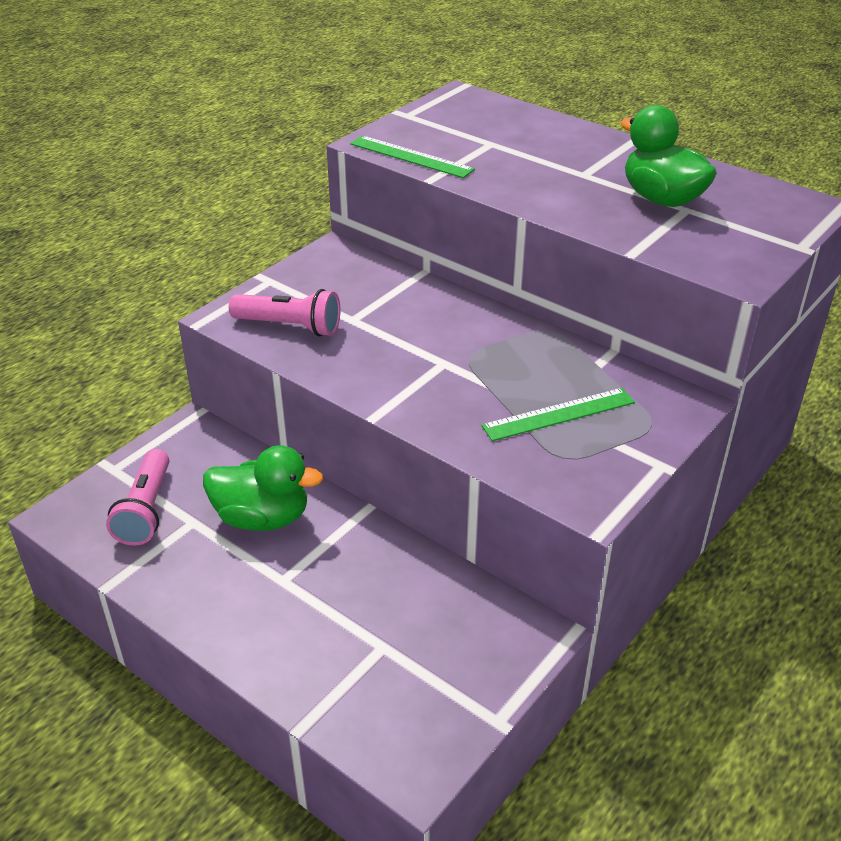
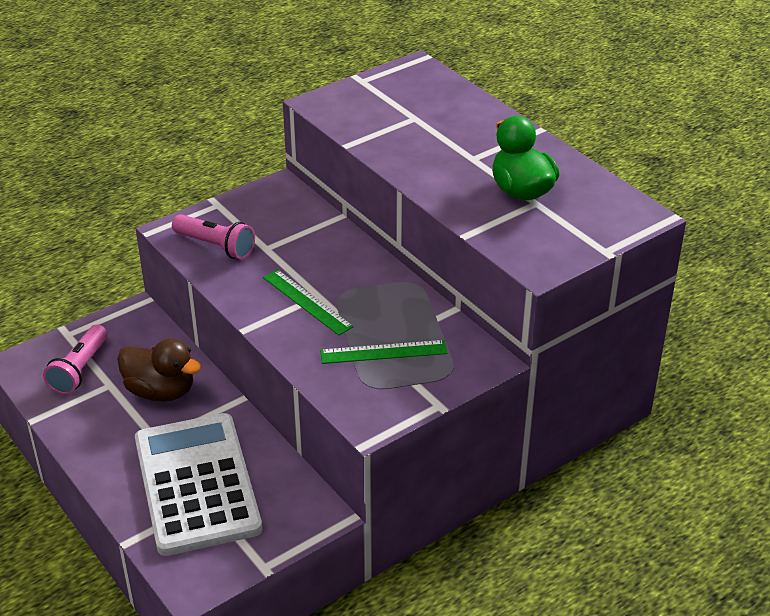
camera: 15 degrees right, 0 degrees up
(262, 518) = (161, 391): green duck -> brown duck
(360, 627) = (197, 484): none -> white calculator
(411, 157) = (343, 122): green ruler -> green ruler (307, 302)

